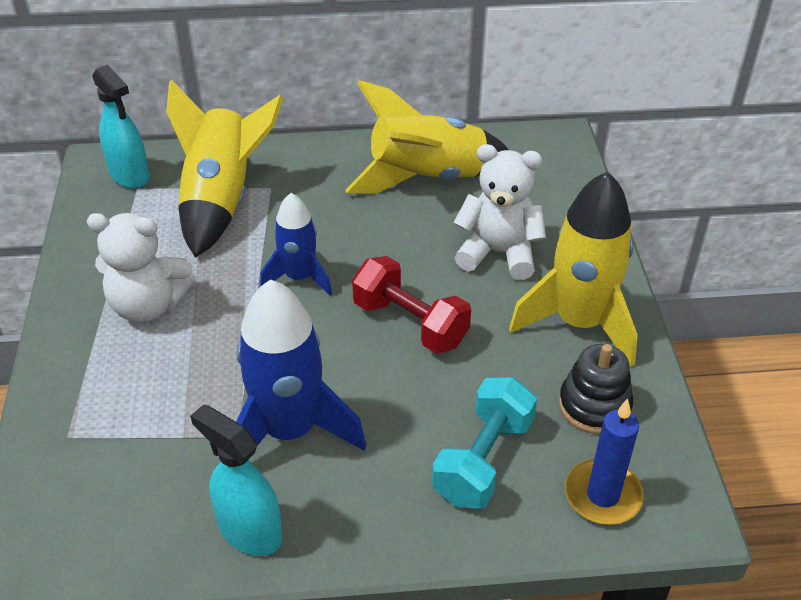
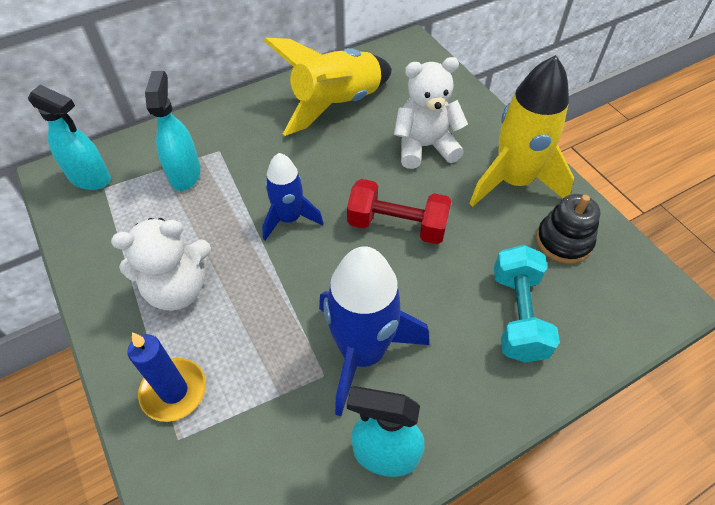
camera: 25 degrees left, 10 degrees up
(222, 200) = (185, 174): yellow rocket -> turquoise spray bottle
(603, 495) = (613, 308): blue candle -> blue candle (174, 391)

